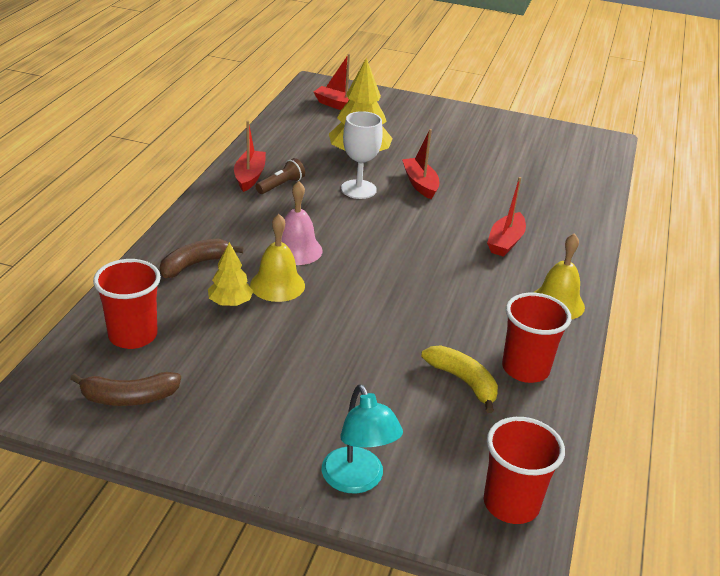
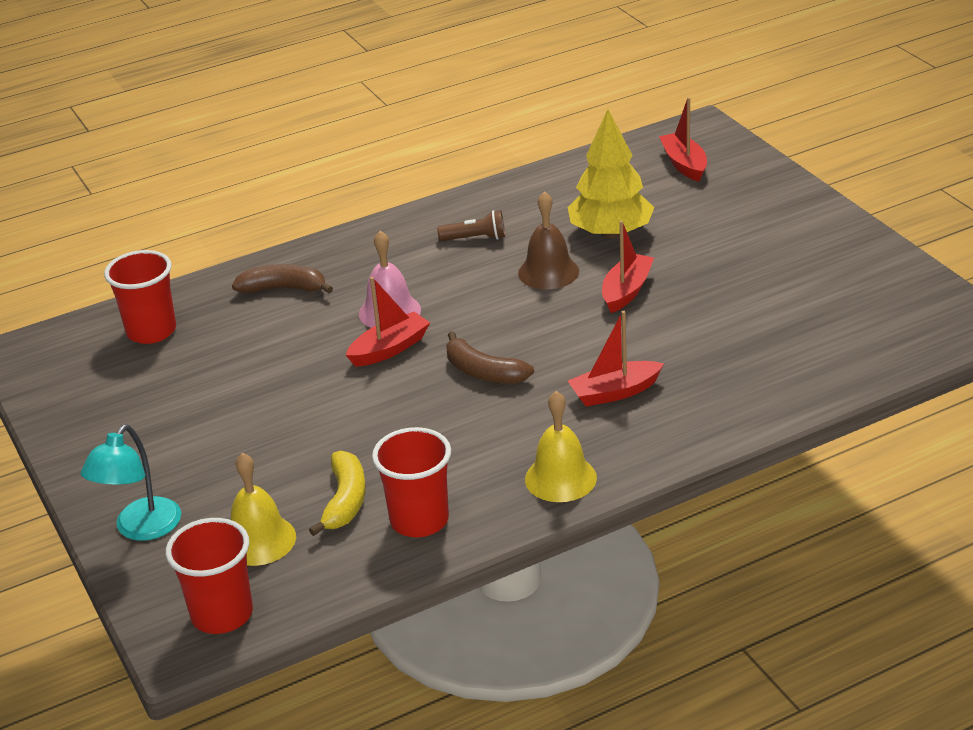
camera: 50 degrees right, 0 degrees up
(129, 398) = (82, 380): brown banana -> brown banana (483, 372)
(230, 302) = (261, 337): yellow tree -> none
(249, 176) = (459, 218): red boat -> red boat (389, 349)
(277, 285) = (323, 338): yellow bell -> yellow bell (259, 540)
(358, 189) = (548, 272): white goblet -> brown bell

